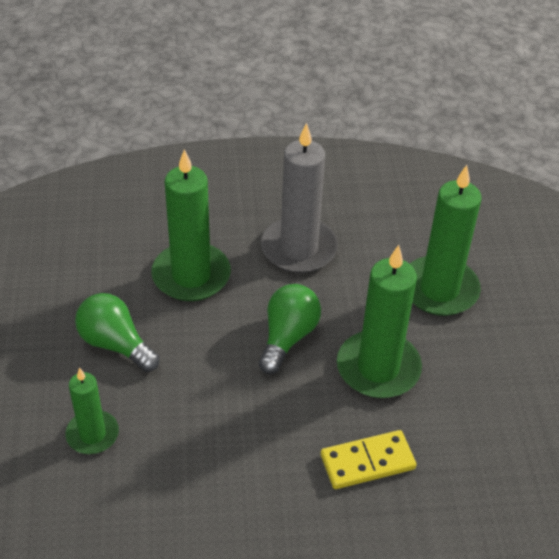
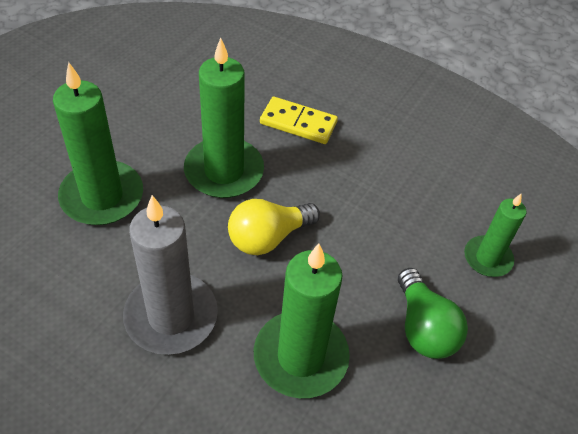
camera: 145 degrees left, 5 degrees up
(287, 337) = (268, 237): green light bulb -> yellow light bulb

